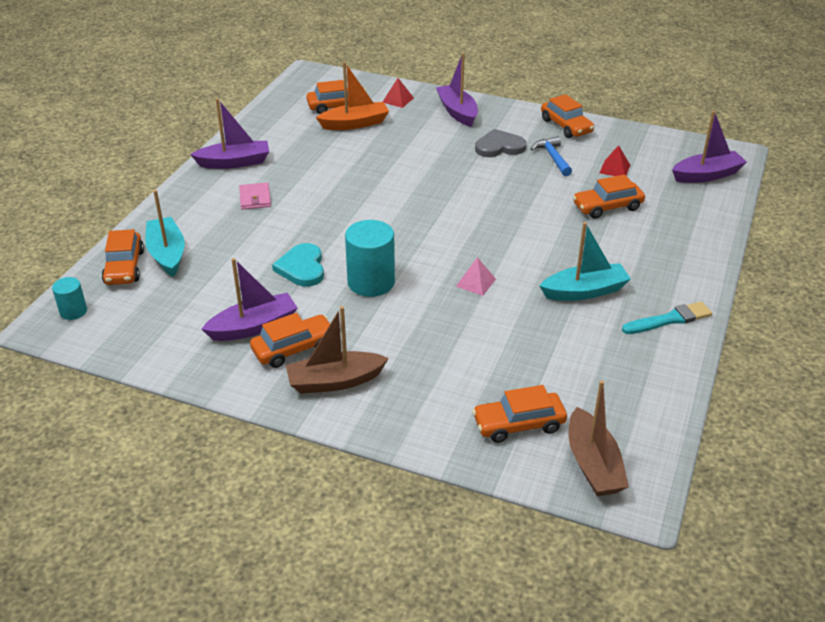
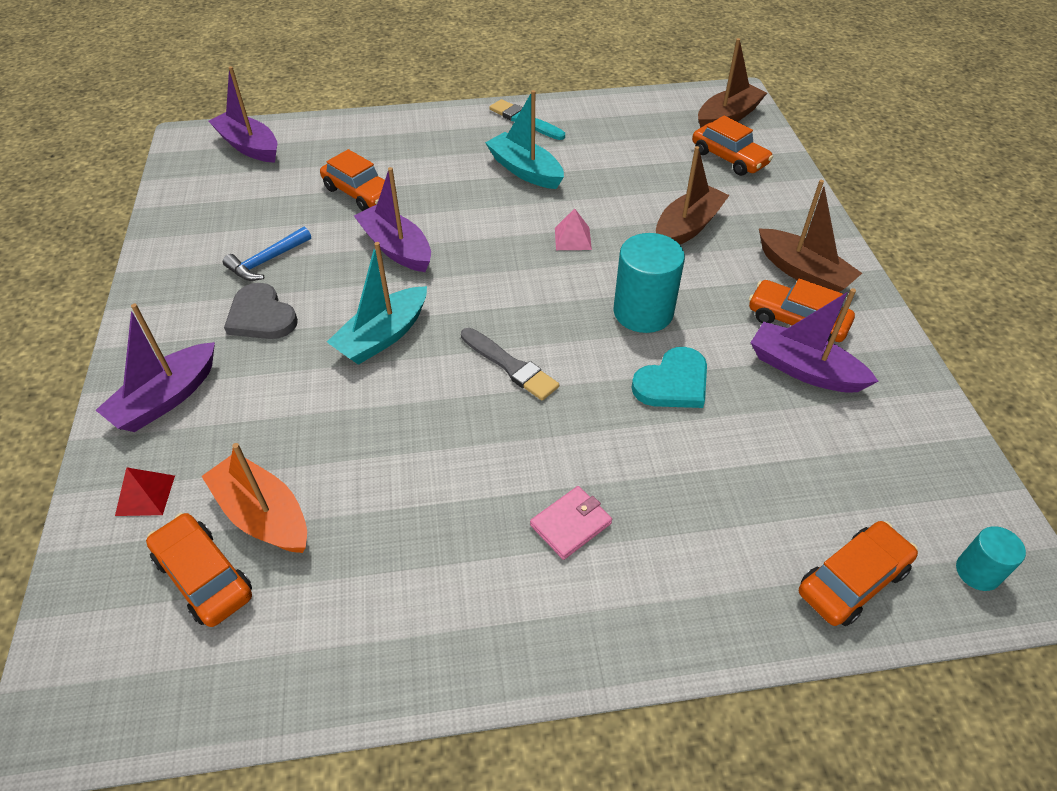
camera: 120 degrees left, 10 degrees up
(167, 254) = (779, 547): turquoise boat -> turquoise boat (383, 336)
(234, 162) = (491, 624): purple boat -> purple boat (396, 248)
(377, 215) = (510, 366): none -> grey brush
(440, 346) = (687, 227): none -> brown boat
(566, 126) = (170, 274): orange car -> none
(614, 169) = (269, 208): red pyramid -> none

